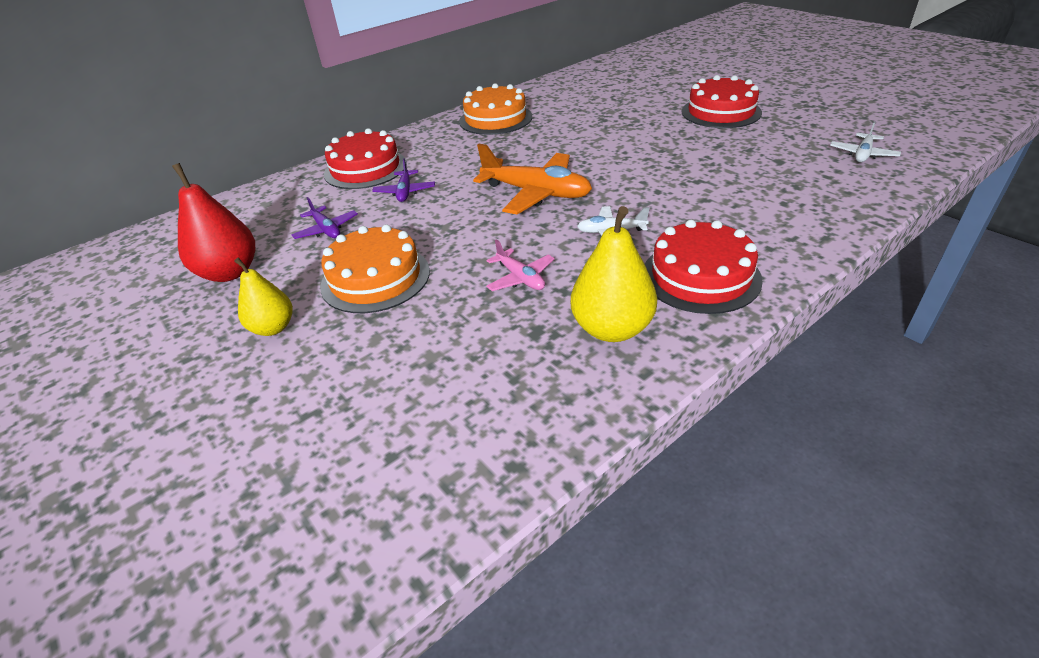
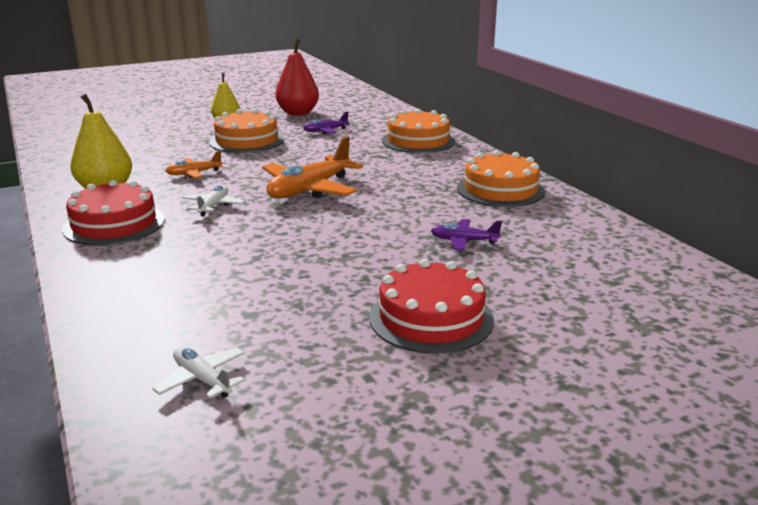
camera: 100 degrees right, 15 degrees down
(365, 169) = (418, 141): red cake -> orange cake
(405, 192) = (361, 151): purple plane -> purple plane (464, 241)
(520, 278) = (194, 173): pink plane -> orange plane

